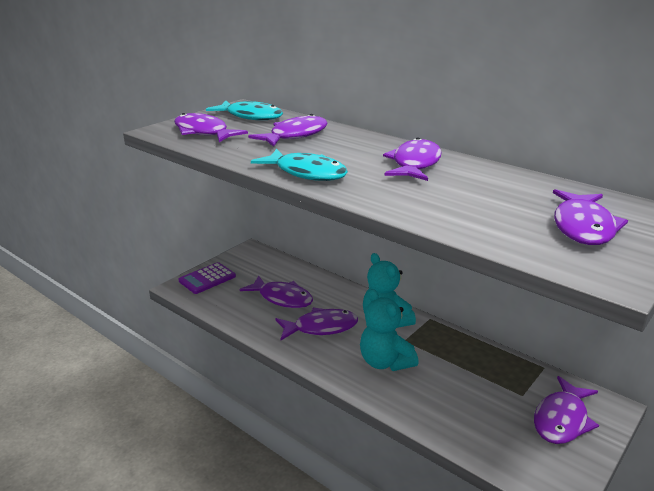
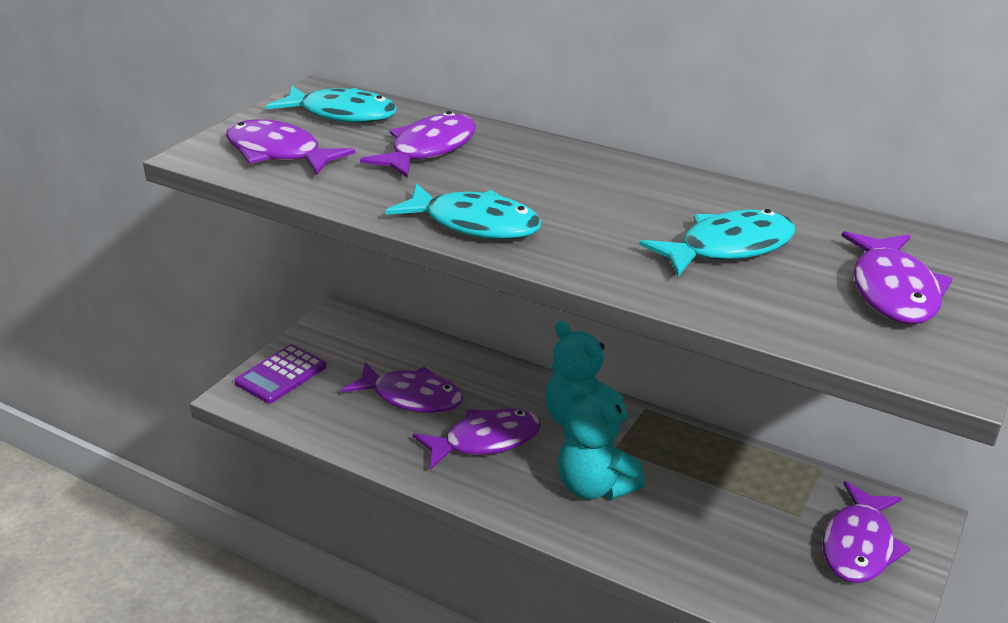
camera: 10 degrees left, 5 degrees up
(415, 164) = (630, 194): purple fish -> none
(471, 196) = (728, 248): none -> turquoise fish

